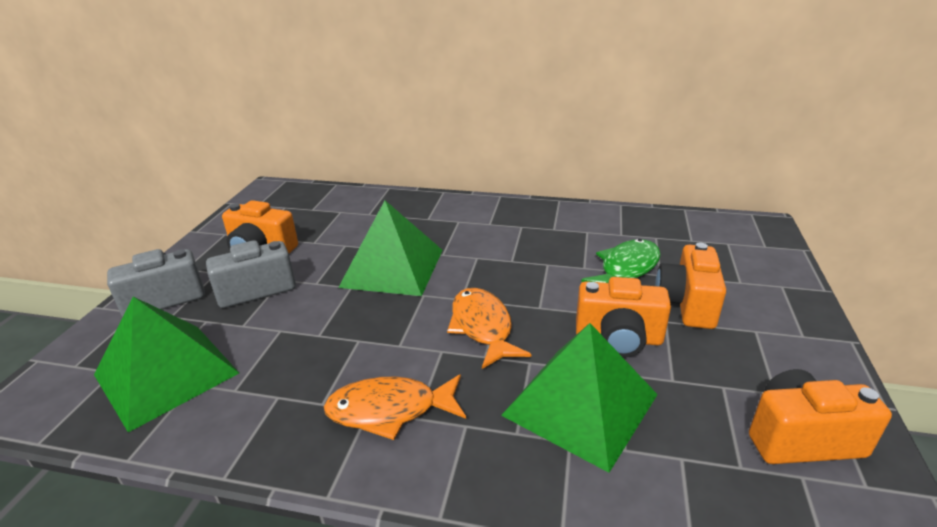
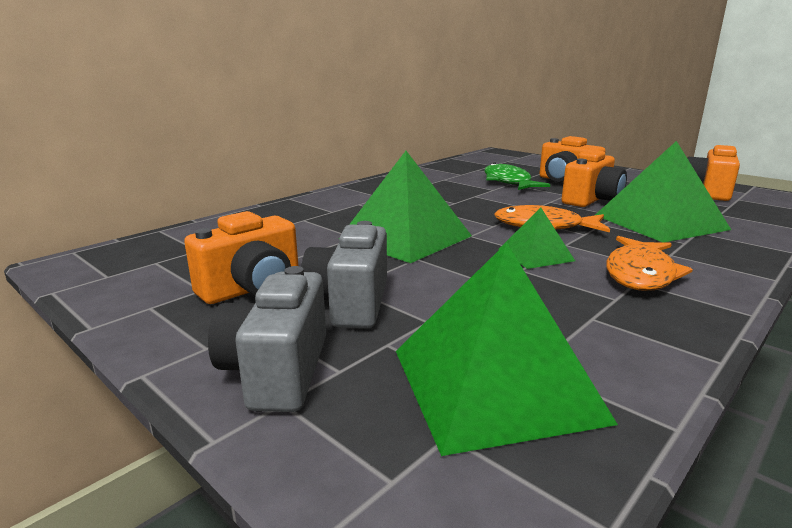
camera: 60 degrees left, 10 degrees down
(398, 340) = (535, 255): none -> green pyramid

